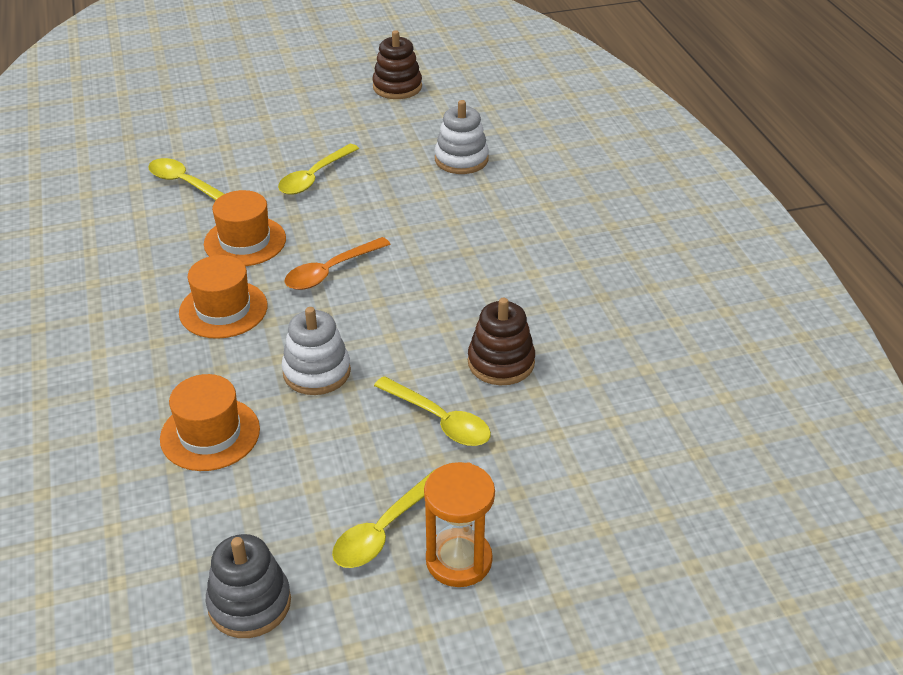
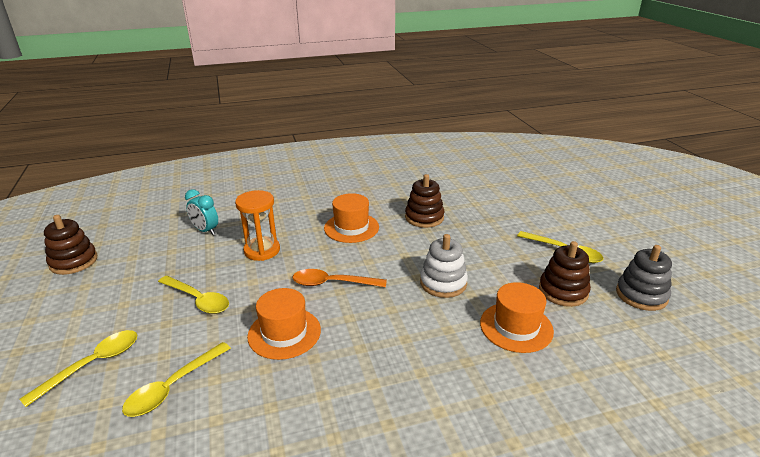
camera: 90 degrees left, 10 degrees down
(223, 309) = (377, 336): orange hat -> orange hat (351, 227)
(276, 502) = (563, 291): none -> brown stacking toy
(331, 271) = (332, 283): orange spoon -> orange spoon turned 135 degrees clockwise
(439, 420) = (476, 236): yellow spoon -> yellow spoon (93, 364)
(459, 560) = (572, 230): orange hourglass -> orange hourglass (262, 250)
(461, 159) = (205, 231): white stacking toy -> turquoise clock

